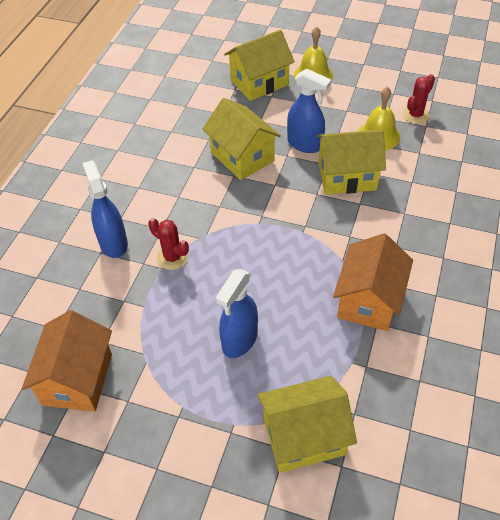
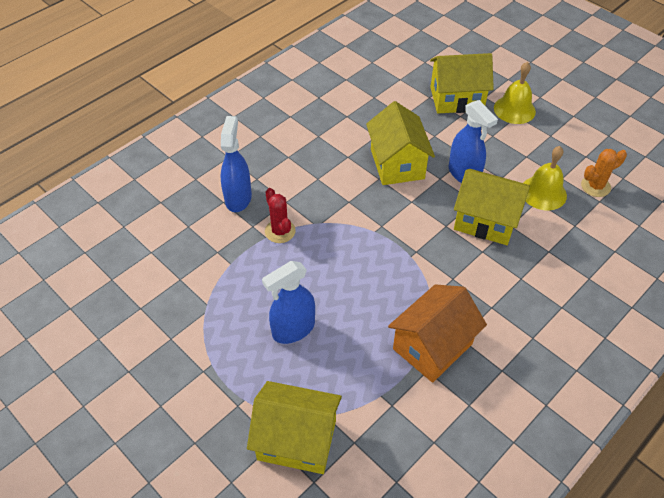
camera: 25 degrees right, 0 degrees up
(78, 379) = (143, 302): orange house -> none
(415, 115) = (595, 186): red cactus -> orange cactus

